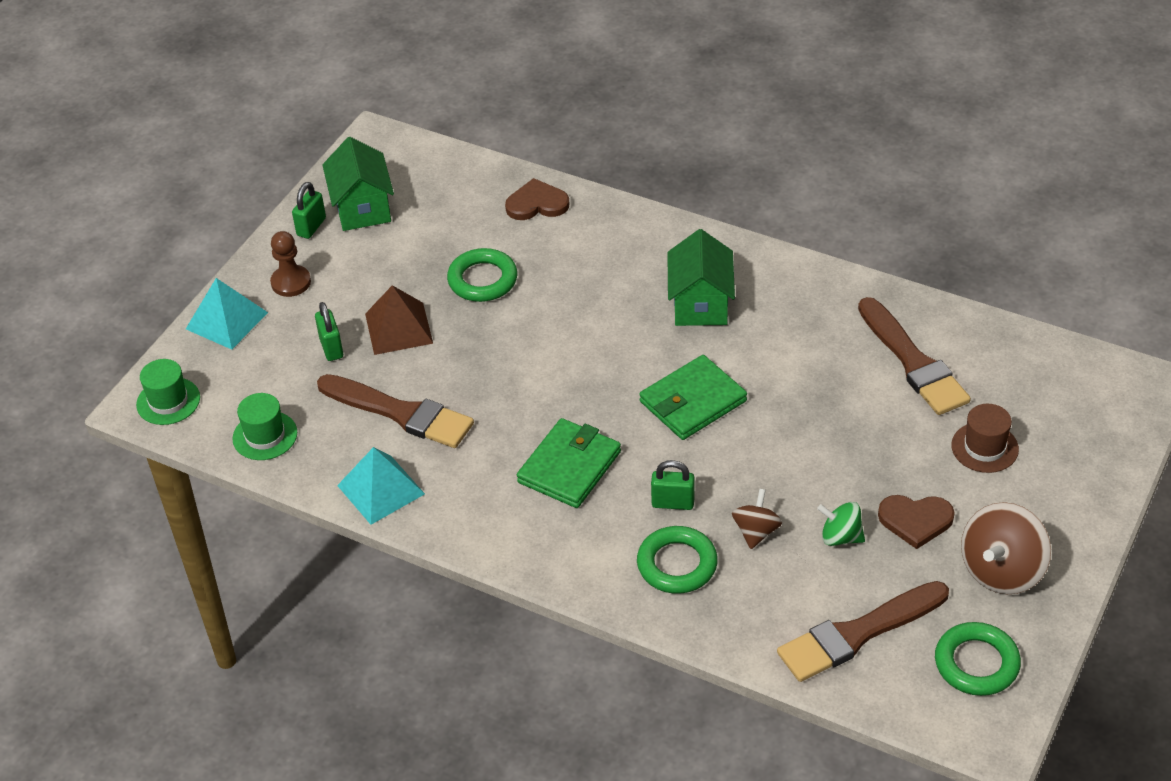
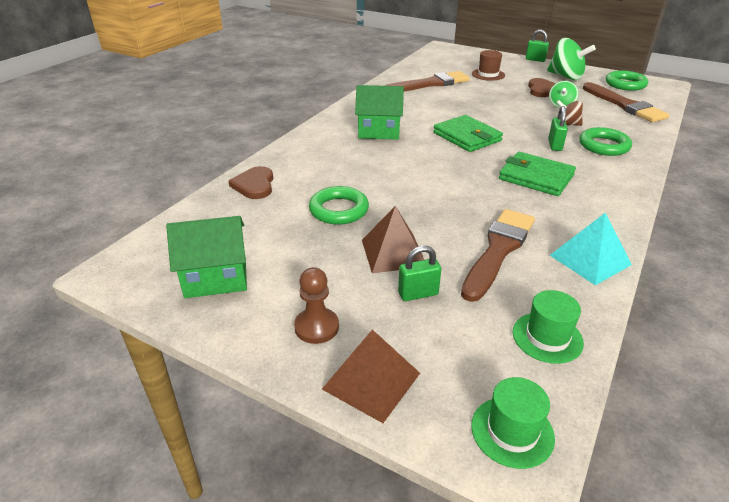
camera: 90 degrees left, 10 degrees down
(226, 320) = (371, 381): turquoise pyramid -> brown pyramid
(311, 227) = (230, 314): green padlock -> green padlock (535, 60)
(1001, 570) = (566, 76): brown spinning top -> green spinning top

